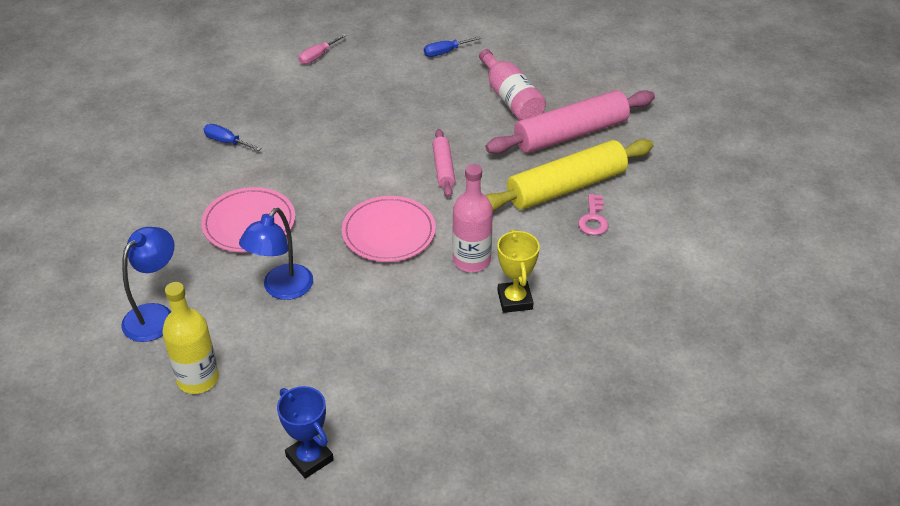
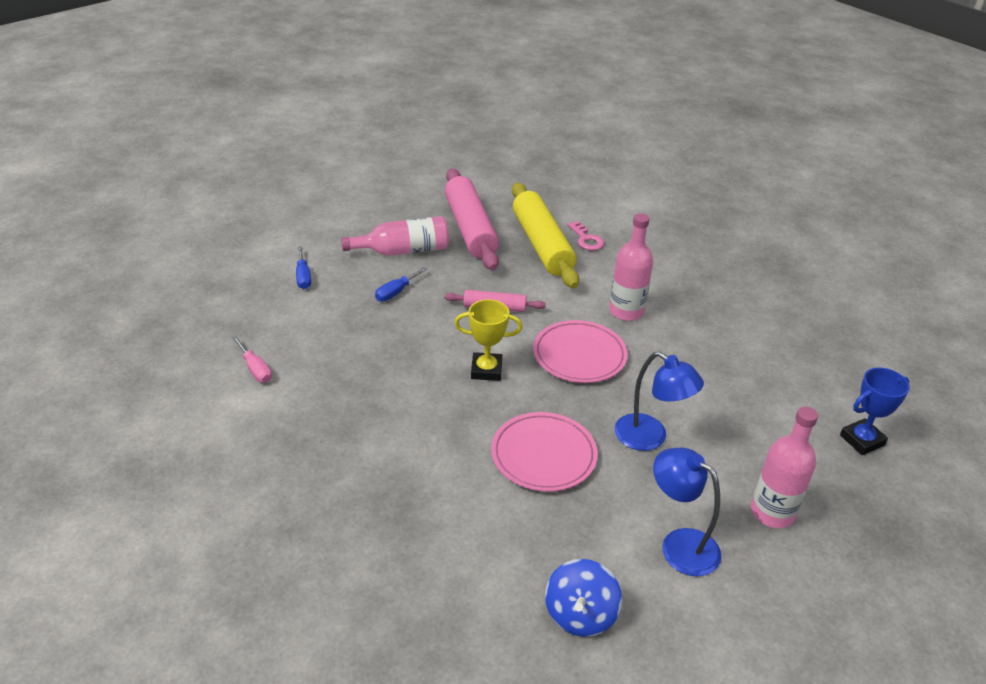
camera: 80 degrees left, 5 degrees down
(84, 261) = (580, 614): none -> blue spinning top
(198, 379) = (772, 512): yellow bottle -> pink bottle
(226, 142) = (390, 463): blue screwdriver -> blue screwdriver (396, 292)
(515, 300) = (678, 296): yellow trophy -> yellow trophy (486, 370)
(593, 219) = (586, 239): pink key -> pink key turned 45 degrees clockwise

